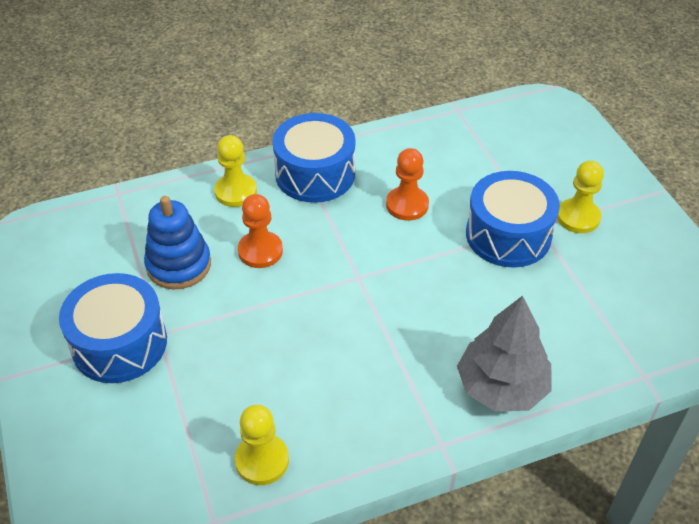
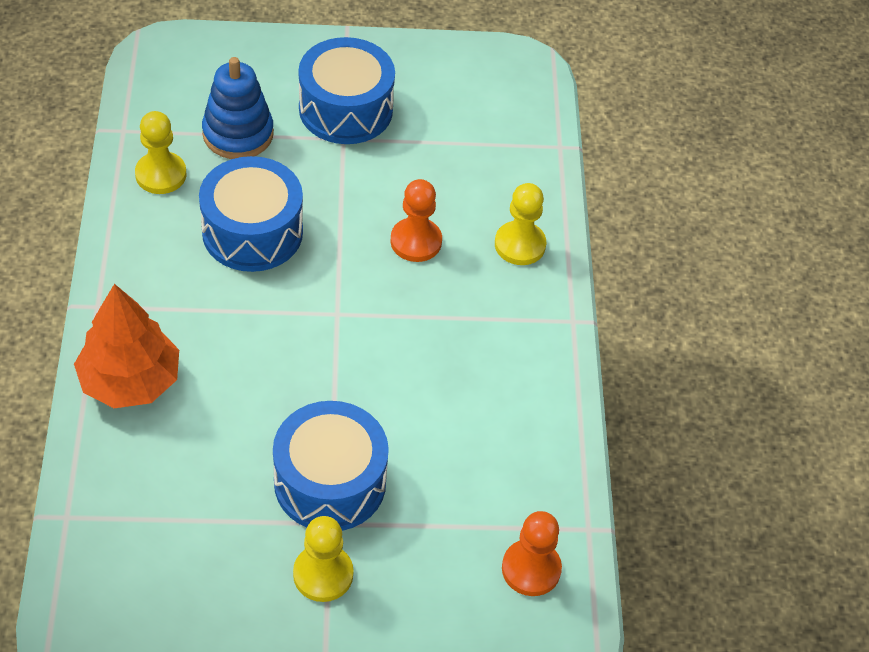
camera: 105 degrees right, 5 degrees up
(179, 265) = (427, 172): blue stacking toy -> blue stacking toy (238, 134)
(315, 174) = (520, 326): blue drum -> blue drum (252, 232)
(407, 205) = (427, 399): orange pawn -> orange pawn (531, 569)
(502, 386) = (130, 381): grey tree -> orange tree

